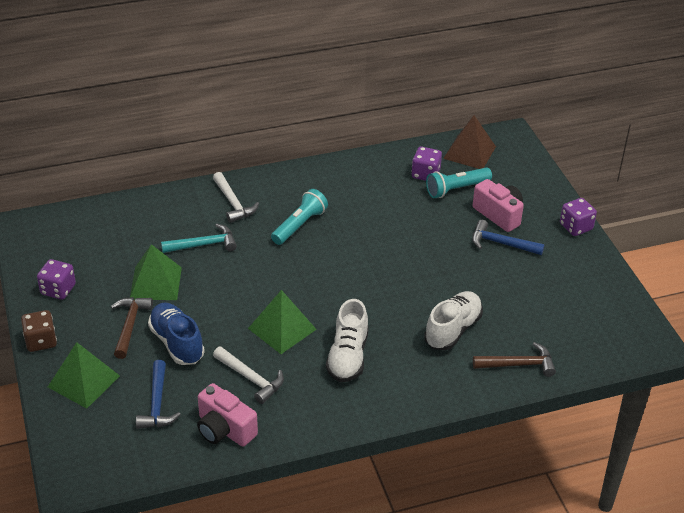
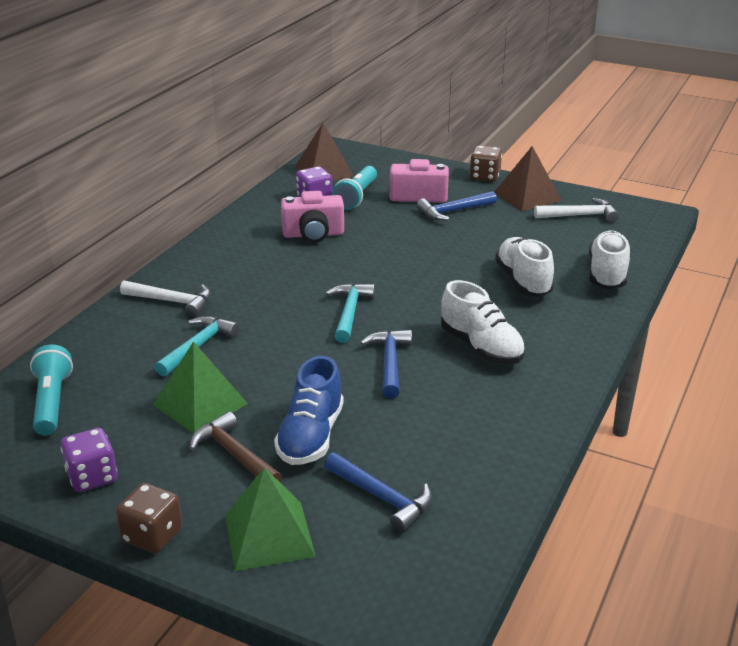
camera: 45 degrees left, 10 degrees down
(177, 343) = (311, 436): blue shoe -> blue shoe turned 90 degrees counterclockwise
(224, 429) = (482, 471): pink camera -> pink camera (313, 234)
(251, 379) = (432, 416): white hammer -> white hammer (580, 215)
(282, 328) = (389, 363): green pyramid -> blue hammer
(299, 225) = (267, 284): turquoise flashlight -> turquoise flashlight (52, 402)
(313, 278) = (349, 312): none -> turquoise hammer
(518, 364) = (607, 274): brown hammer -> white shoe
(576, 227) = (484, 176): purple dice -> brown dice
(576, 264) = (527, 196): none -> brown pyramid

